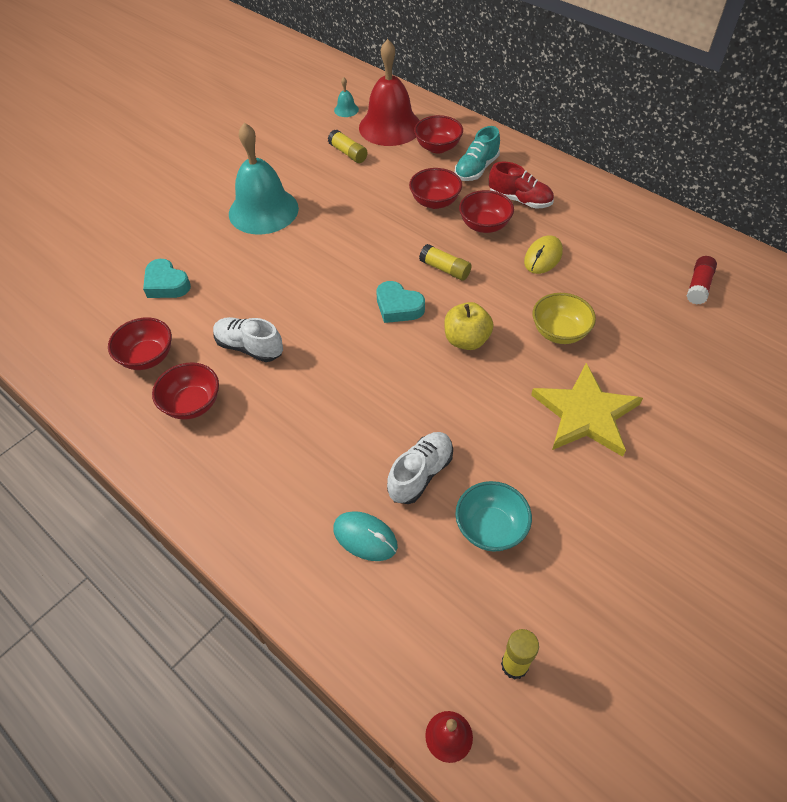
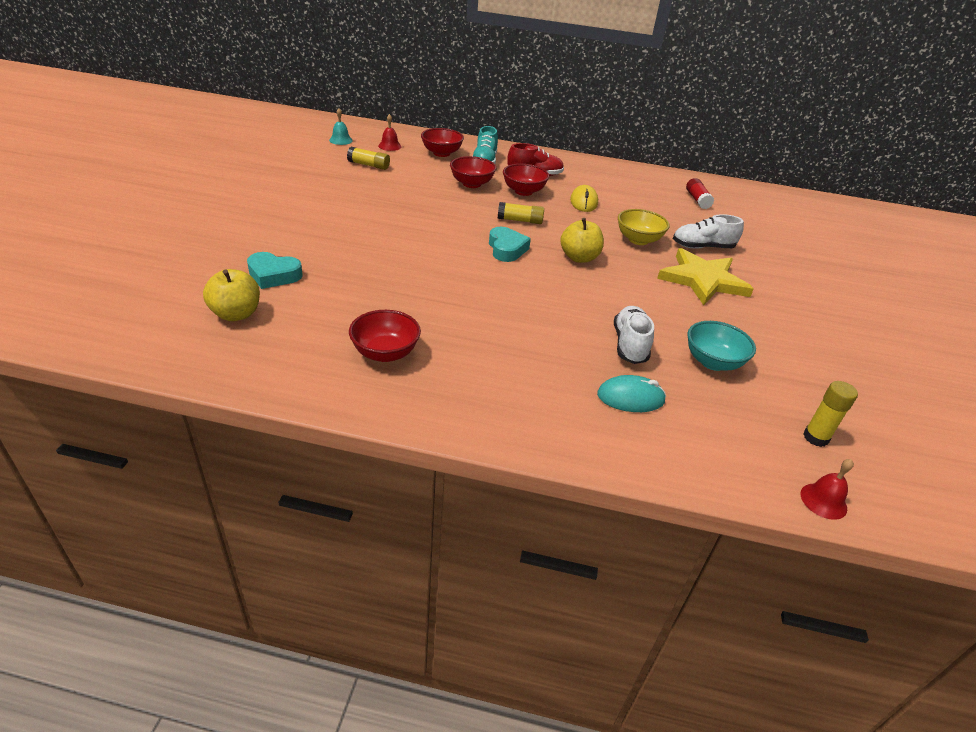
camera: 35 degrees left, 15 degrees down
(111, 321) = (236, 314): none -> yellow apple
(147, 357) = (304, 331): red bowl -> none
(249, 347) = (402, 301): white shoe -> white shoe (702, 247)
(263, 210) = (325, 210): turquoise bell -> none
(390, 127) = (389, 146): red bell -> red bell, size x0.40
(398, 307) = (506, 249): turquoise heart -> turquoise heart turned 105 degrees counterclockwise

